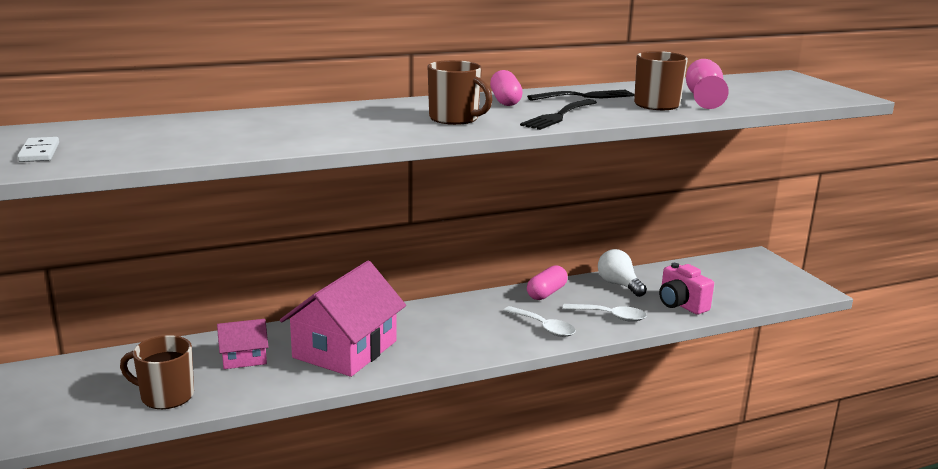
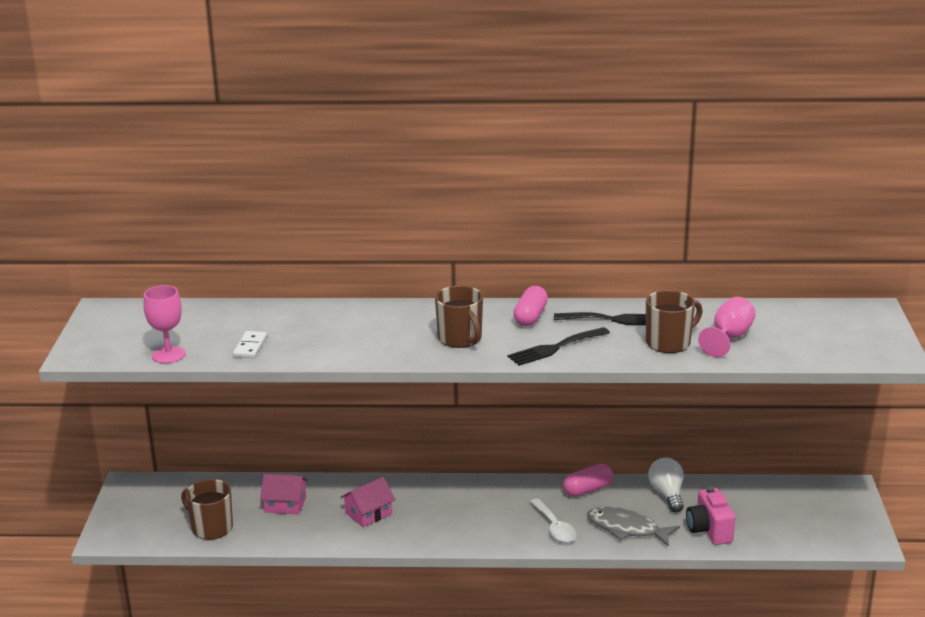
camera: 25 degrees right, 5 degrees up
(39, 152) = (124, 338): white domino -> white domino (250, 347)
(114, 159) = (168, 355): none -> pink goblet
(345, 349) = (368, 513): pink house -> pink house, size x0.50
(610, 316) = (627, 529): white spoon -> grey fish

